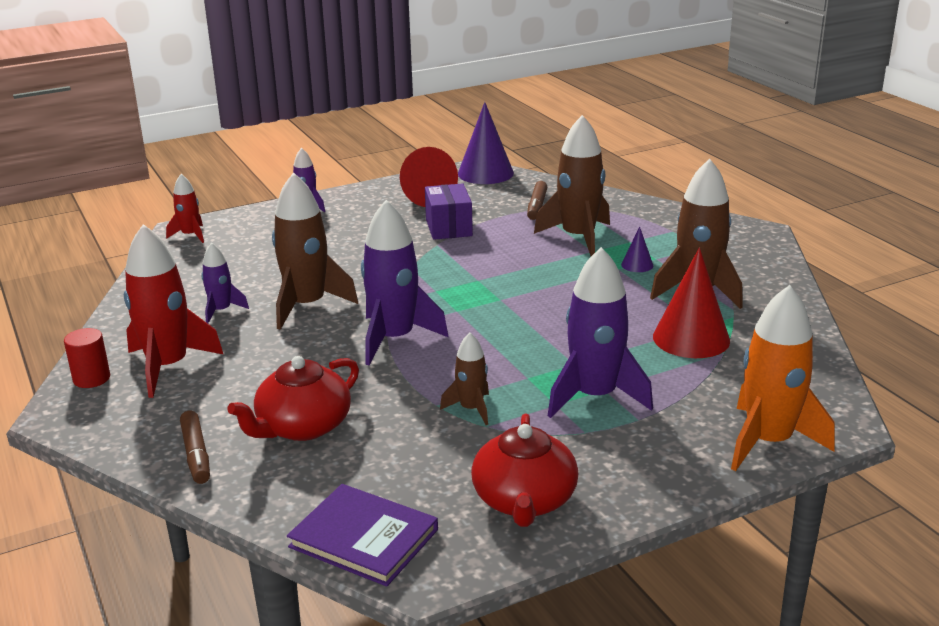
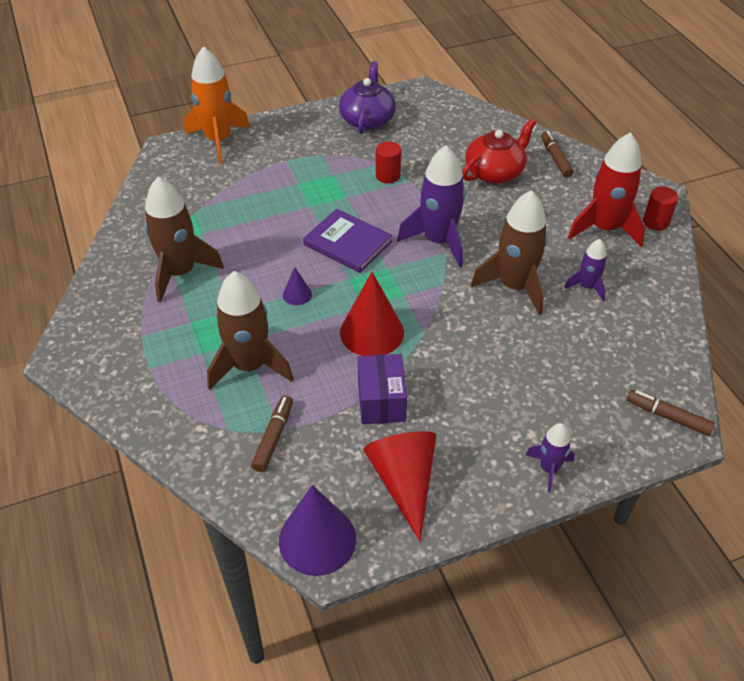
camera: 175 degrees left, 20 degrees up
(190, 235) = (668, 417): red rocket -> brown marker
(363, 538) = (451, 107): purple book -> purple book (347, 243)
(471, 409) = (388, 176): brown rocket -> red cylinder
(524, 500) = (367, 119): red teapot -> purple teapot
(595, 396) = (306, 178): purple rocket -> none
(637, 265) = (212, 314): purple cone -> purple cone (297, 294)
(691, 338) = (216, 222): red cone -> red cone (372, 332)

